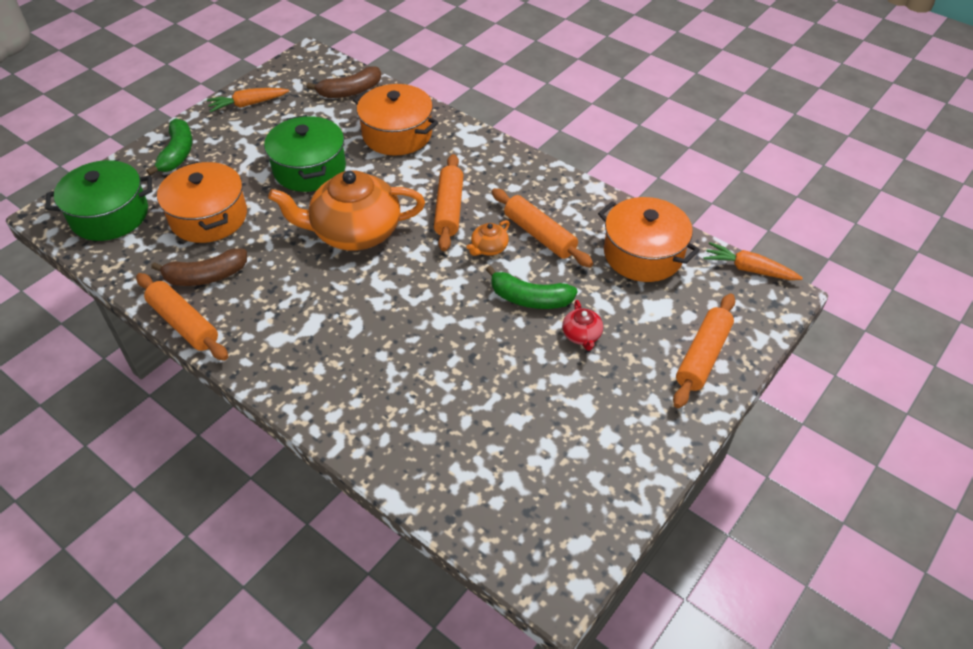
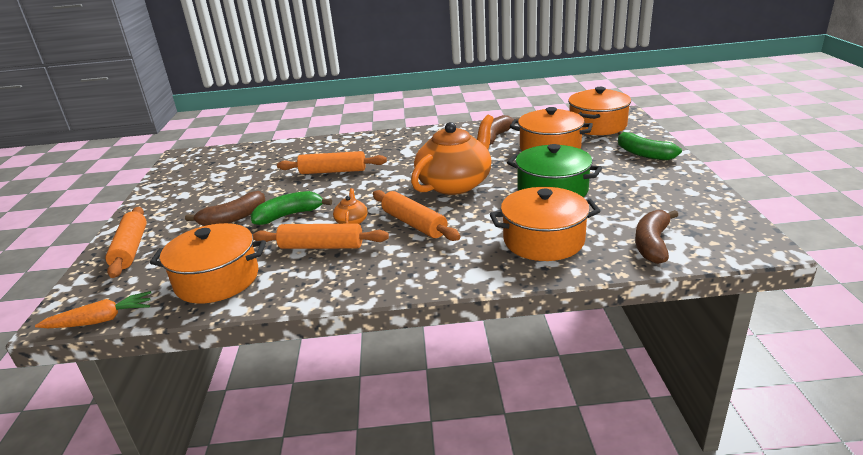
camera: 140 degrees right, 20 degrees down
(109, 215) = (597, 125): green pot -> orange pot
(184, 323) = (468, 126): orange rolling pin -> orange rolling pin (333, 171)
(248, 104) = (687, 192): orange carrot -> none
(582, 335) = (233, 218): red teapot -> brown banana

